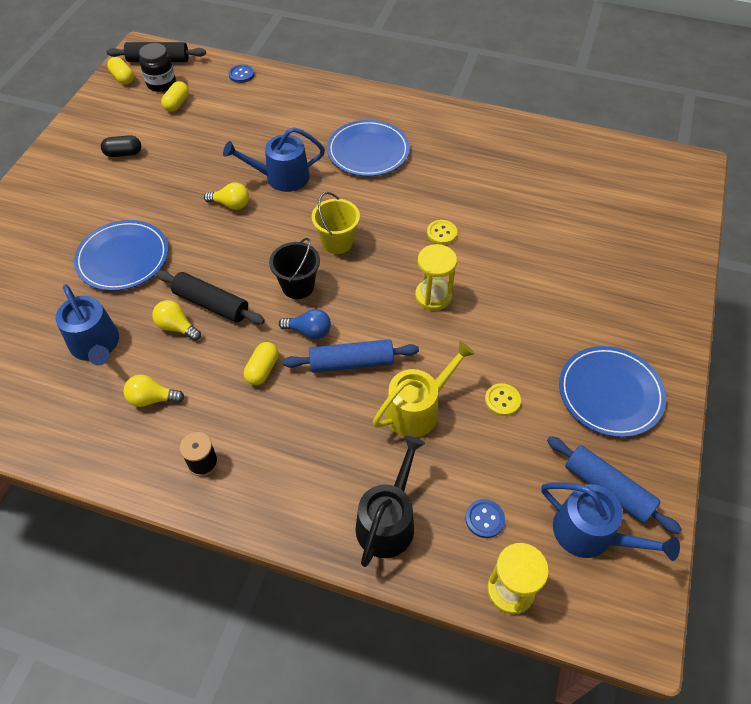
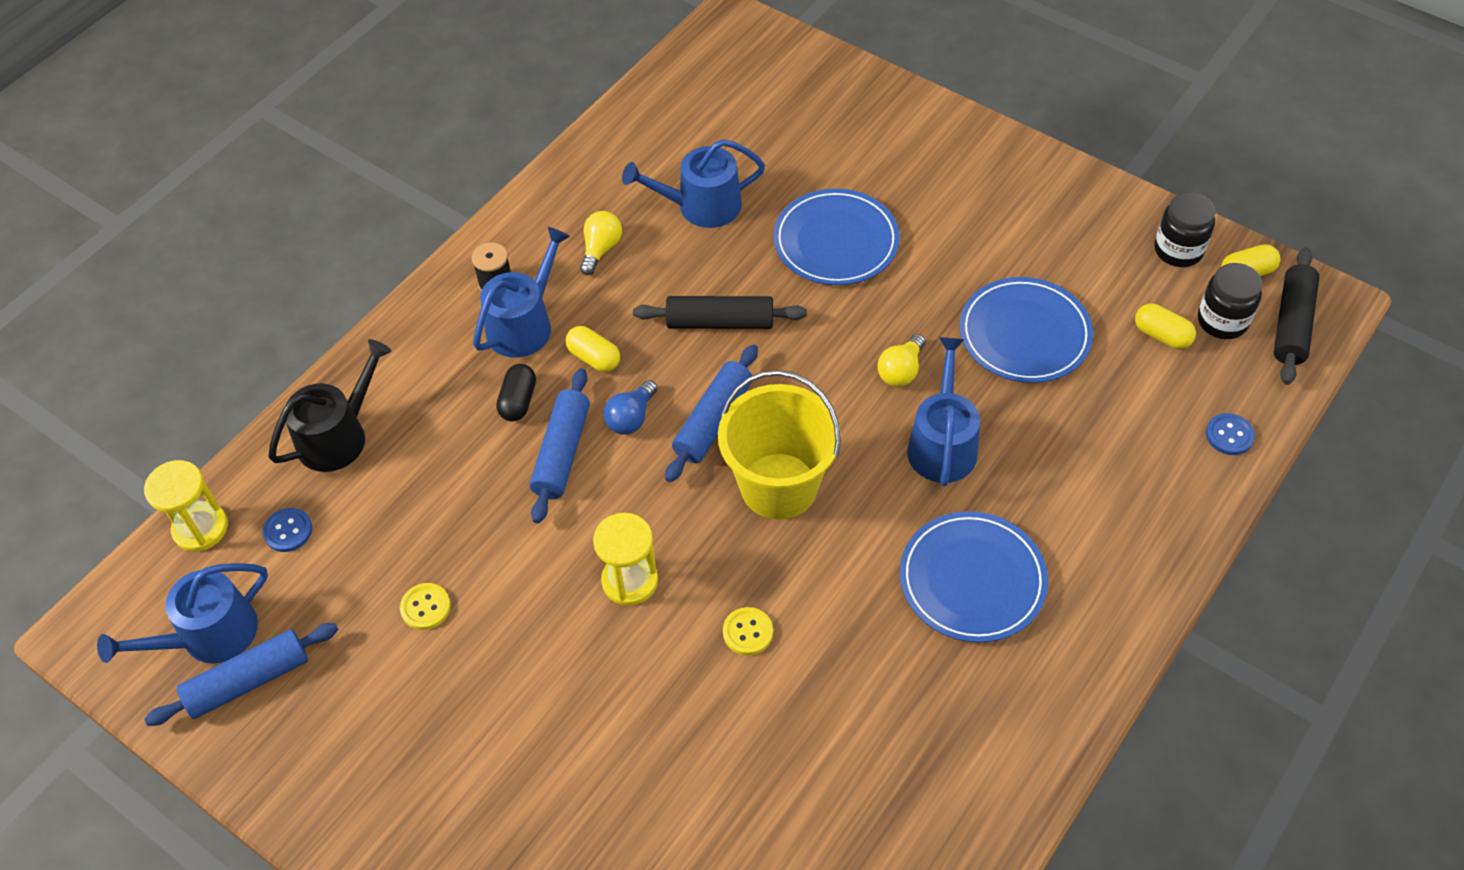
camera: 110 degrees right, 0 degrees up
(108, 104) = (1178, 250): none -> black jar
(123, 153) = (1051, 259): black capsule -> black capsule (518, 401)
(177, 327) = (696, 283): yellow light bulb -> none
(211, 304) = (720, 322): black rolling pin -> black rolling pin turned 45 degrees clockwise
(241, 427) = (524, 324): none -> blue watering can
(298, 286) = (713, 421): black bucket -> blue rolling pin
(337, 242) = (779, 486): yellow bucket -> yellow bucket, size x1.62
(388, 521) = (338, 436): black watering can -> black watering can turned 90 degrees counterclockwise
(417, 409) = (460, 506): yellow watering can -> none
(610, 393) = (370, 749): blue plate -> blue plate (1024, 334)

